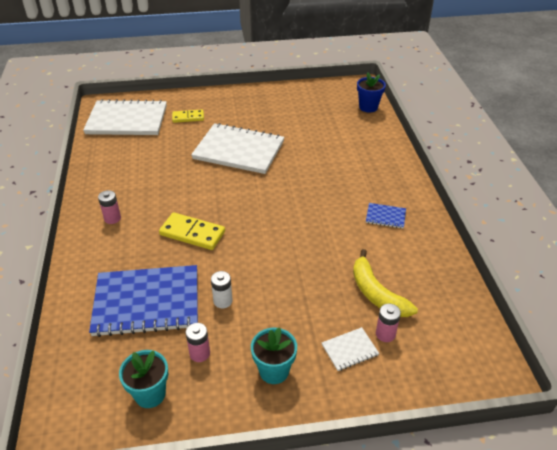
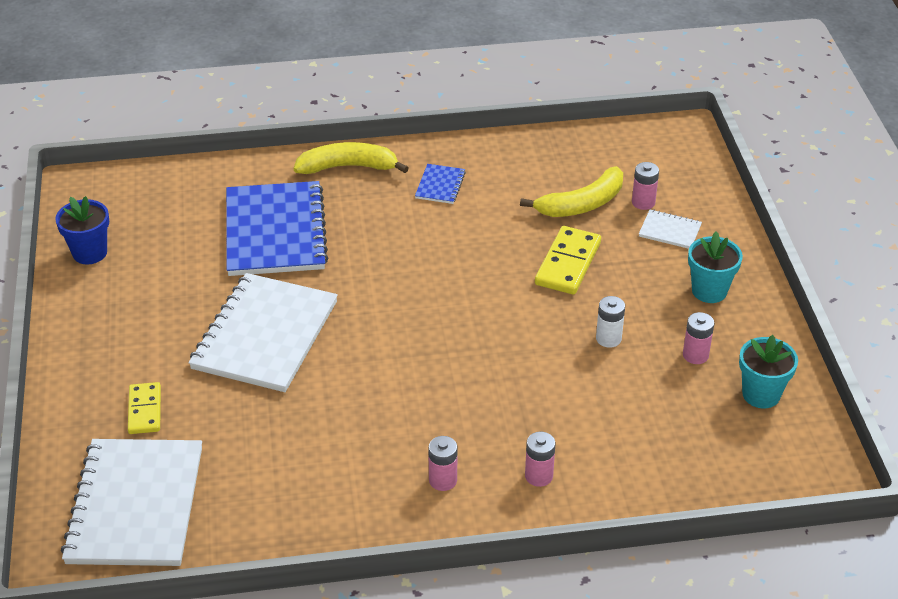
camera: 90 degrees left, 0 degrees up
(103, 259) = (538, 476): none -> pink battery
(147, 302) = (618, 414): blue notebook -> blue notebook (275, 232)
(192, 233) = (477, 378): yellow domino -> yellow domino (567, 263)
(349, 350) = (669, 231): white notebook -> white notebook turned 45 degrees counterclockwise
(368, 107) = (157, 181): blue flower pot -> blue flower pot (90, 253)
(397, 175) = (348, 167): none -> yellow banana

